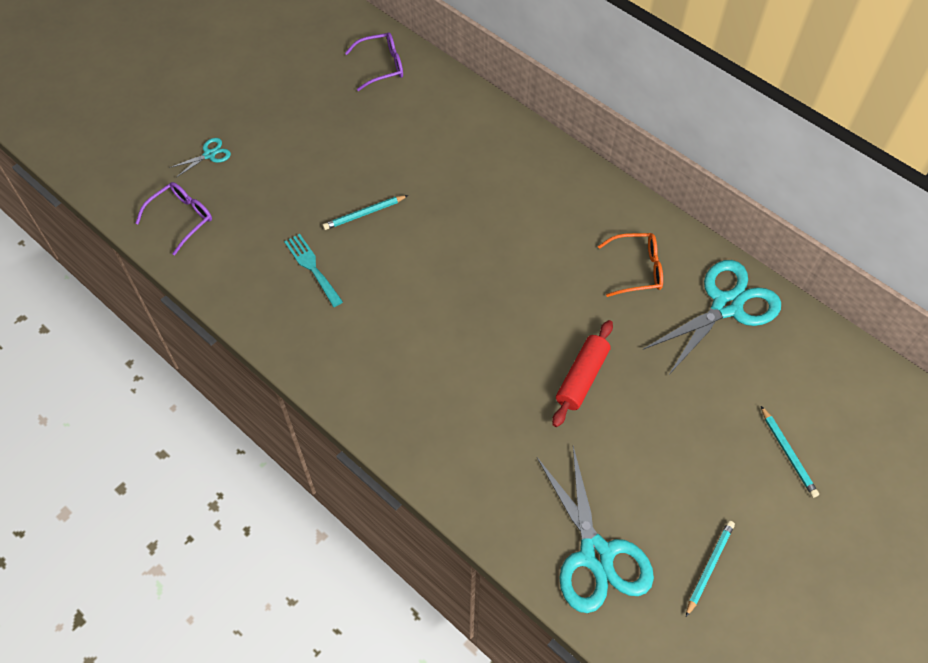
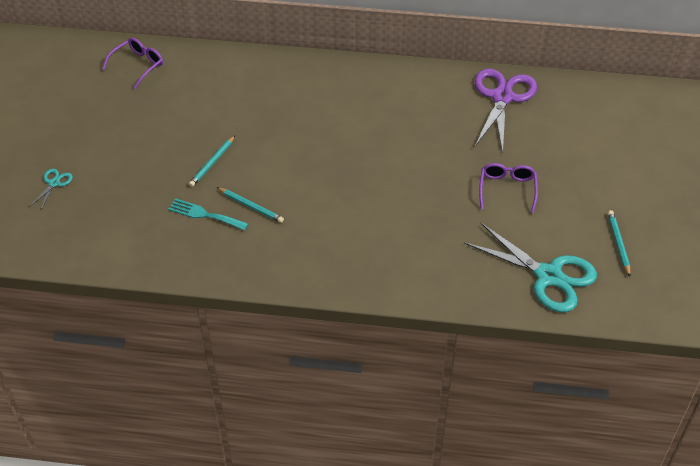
camera: 35 degrees left, 10 degrees down
(181, 219) = (71, 235): purple glasses -> purple glasses (507, 190)
(582, 378) = (450, 183): red rolling pin -> none
(636, 269) = (429, 104): orange glasses -> none
(727, 306) = (502, 97): turquoise scissors -> purple scissors
(788, 453) = (608, 158): turquoise pencil -> turquoise pencil (251, 206)

